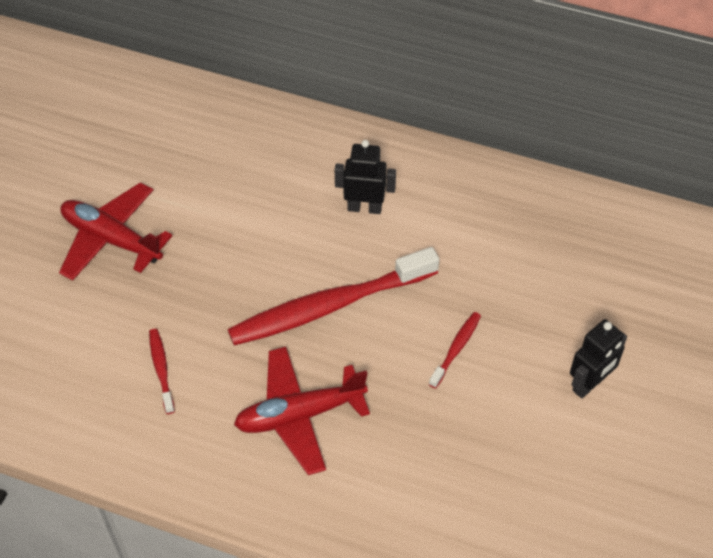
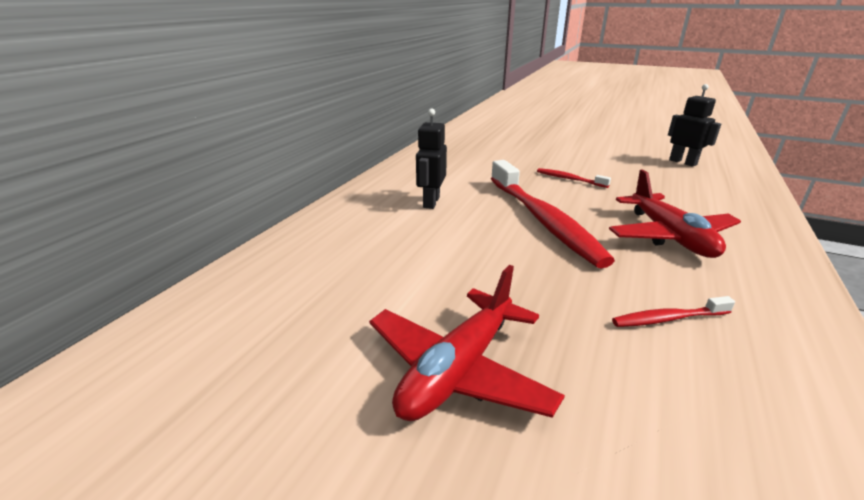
camera: 85 degrees left, 25 degrees down
(589, 384) = (581, 150): black robot -> black robot (683, 162)

